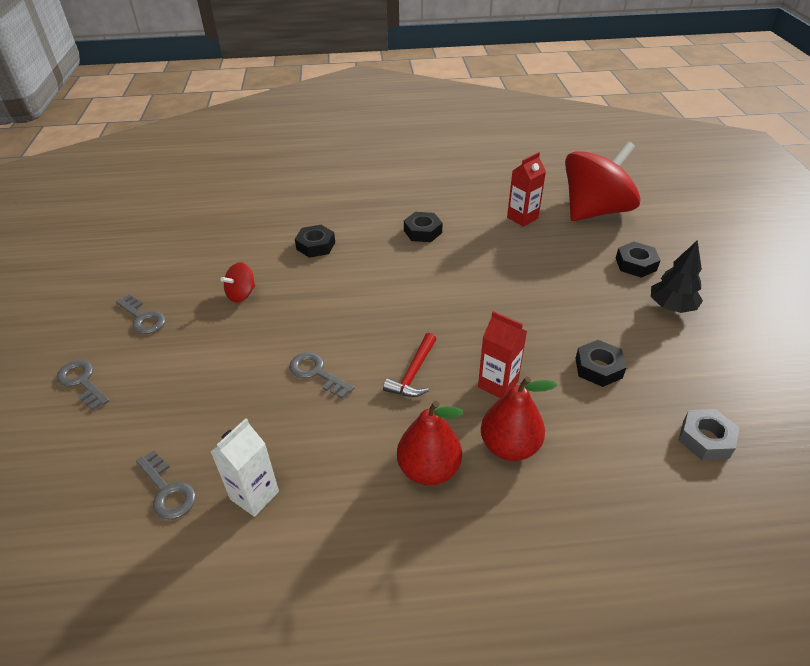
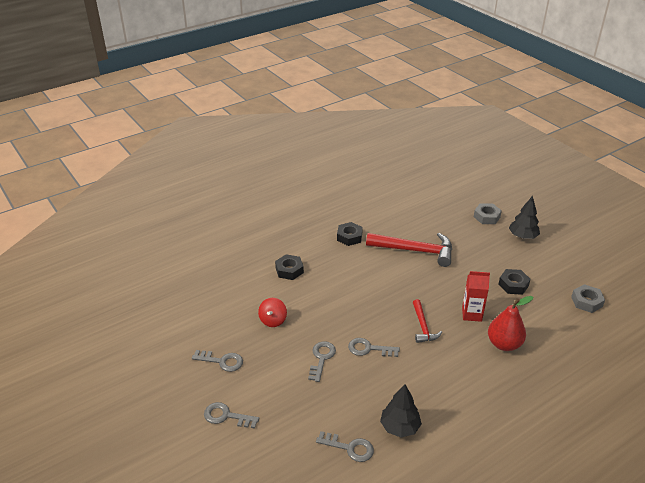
camera: 30 degrees left, 5 degrees down
(249, 360) = (321, 358): none -> grey key
(254, 495) = (399, 427): white carton -> black tree
(429, 469) = (475, 373): red pear -> none
(492, 274) = (415, 251): none -> red hammer
(522, 218) = (401, 207): red carton -> none
(594, 211) = (439, 189): red spinning top -> none
(635, 264) = (486, 217): black nut -> grey nut

